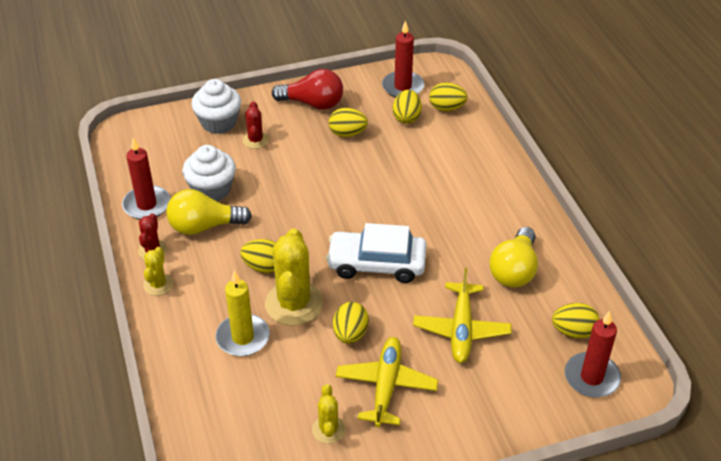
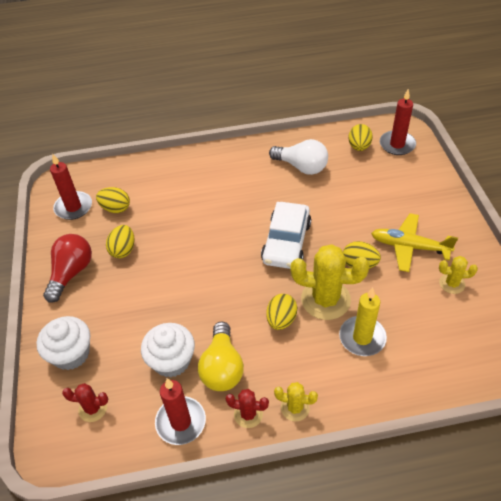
camera: 80 degrees left, 5 degrees up
(255, 140) = (109, 321): red cactus -> red cactus (93, 408)
(446, 108) = (113, 182): yellow egg -> none
(461, 330) = (356, 200): yellow plane -> none
(514, 270) = (301, 167): yellow light bulb -> white light bulb

